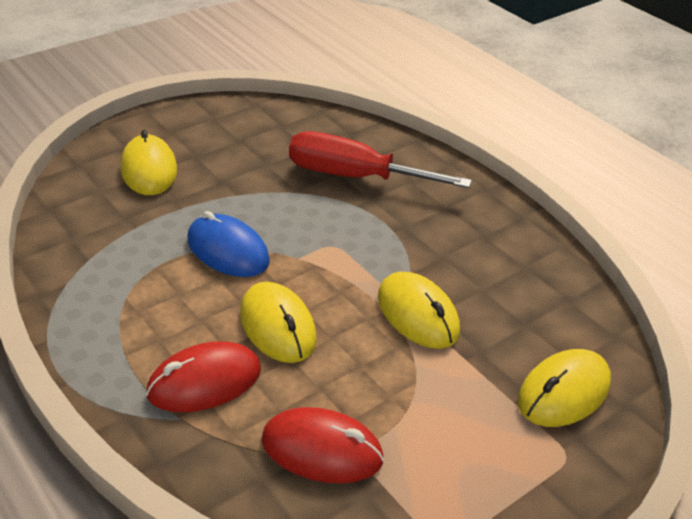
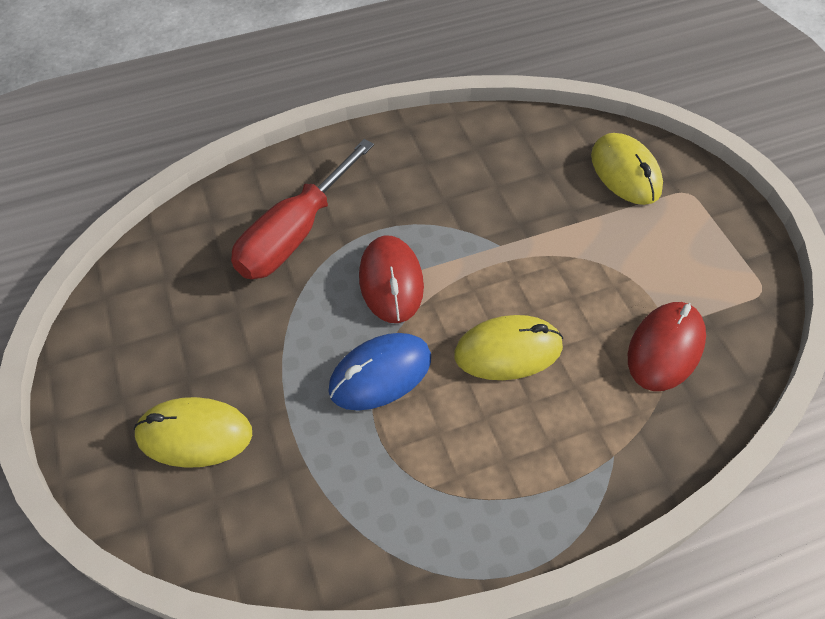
camera: 70 degrees left, 15 degrees up
(204, 382) = (571, 427): red mouse -> red mouse (391, 282)
(418, 314) = (517, 239): yellow mouse -> none

